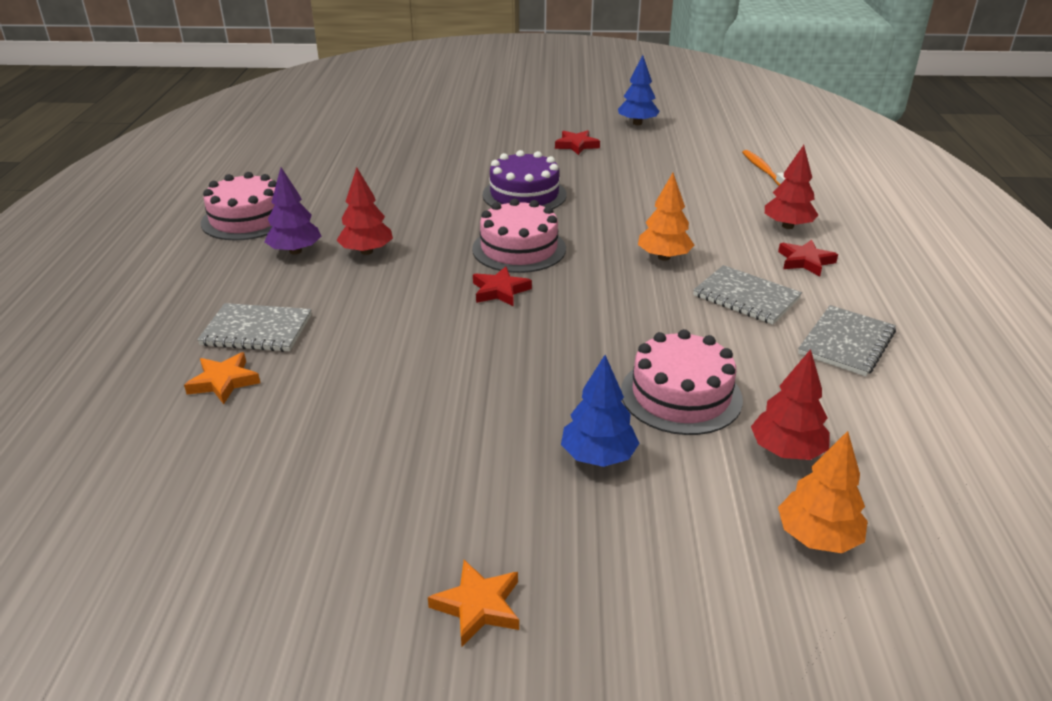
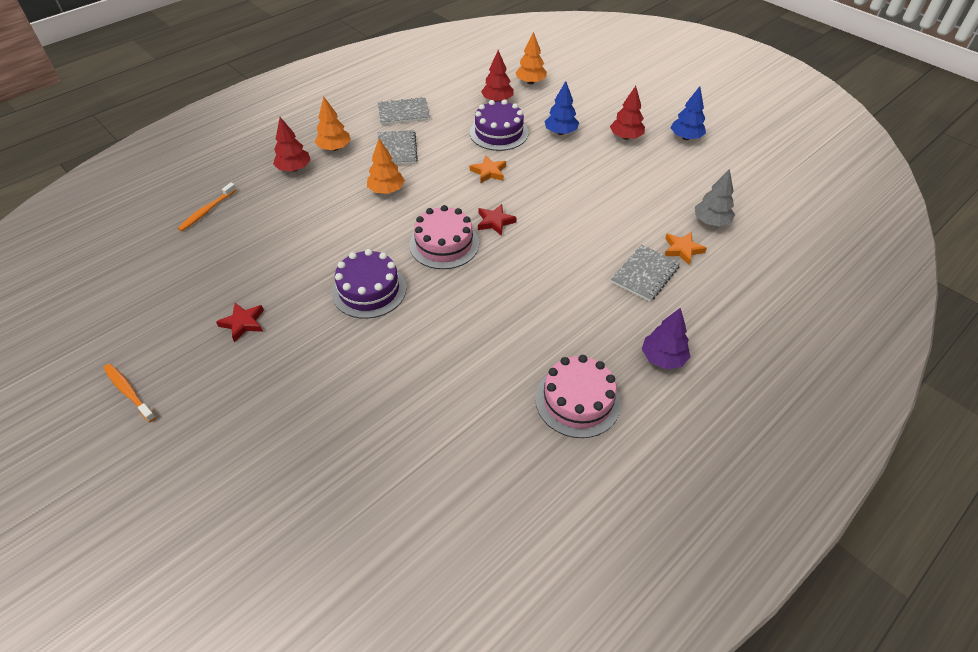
camera: 135 degrees left, 15 degrees up
(200, 445) = (711, 221): none -> grey tree
(257, 330) = (645, 274): grey notebook -> grey notebook turned 75 degrees clockwise
(295, 251) = (573, 333): purple tree -> purple tree (663, 358)
(366, 251) = (529, 301): red tree -> red tree (626, 137)
(478, 606) = (650, 119): orange star -> orange star (489, 172)
(573, 105) = (129, 392): none -> orange toothbrush
(637, 123) = (152, 319): blue tree -> blue tree (686, 137)
(681, 395) = (499, 133): pink cake -> purple cake
(805, 261) = (334, 148): red star -> orange tree

